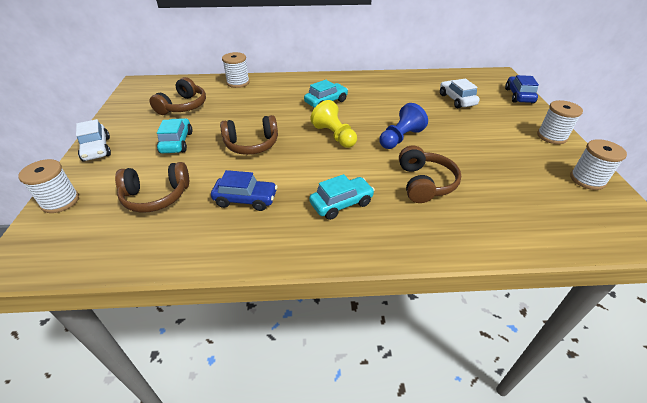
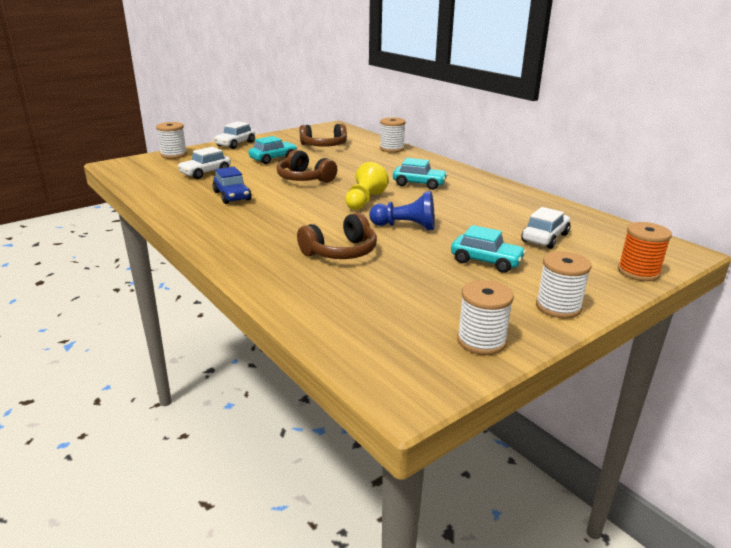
camera: 55 degrees right, 15 degrees down
(156, 196) = (205, 173): brown headphones -> white car
(341, 203) = (266, 226): turquoise car -> turquoise car (486, 261)
(519, 96) = (638, 272): blue car -> orange spool

